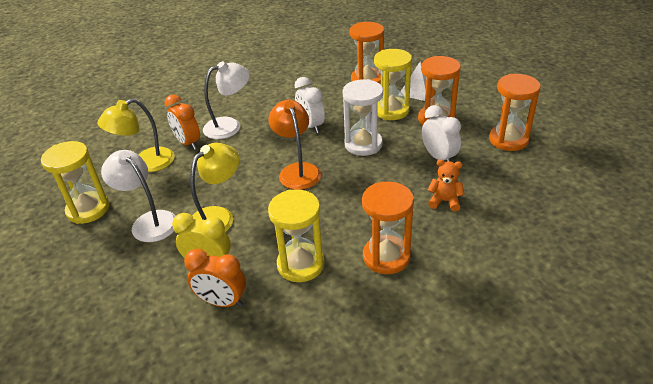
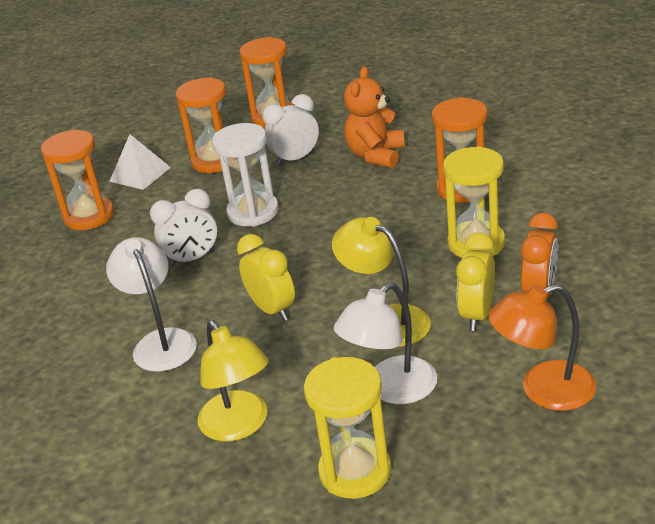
camera: 85 degrees left, 5 degrees down
(188, 143) = (195, 383): orange clock -> none
(246, 164) = (272, 309): none -> yellow clock
(297, 170) = (297, 262): orange lamp -> orange lamp (543, 390)
(391, 110) = (181, 193): yellow hourglass -> none
(445, 201) = (376, 155): orange teddy bear -> orange teddy bear, size x1.62

